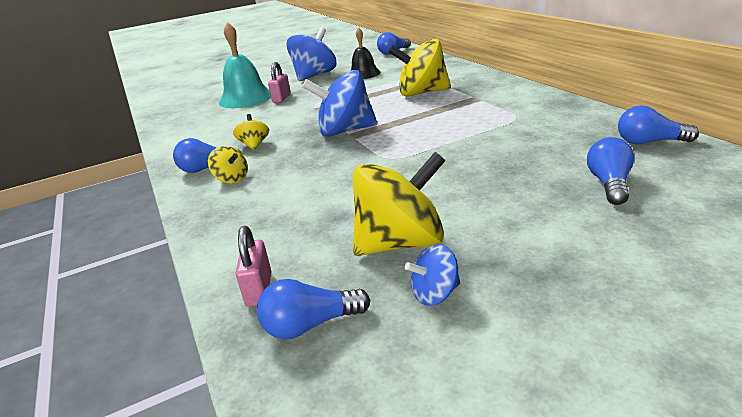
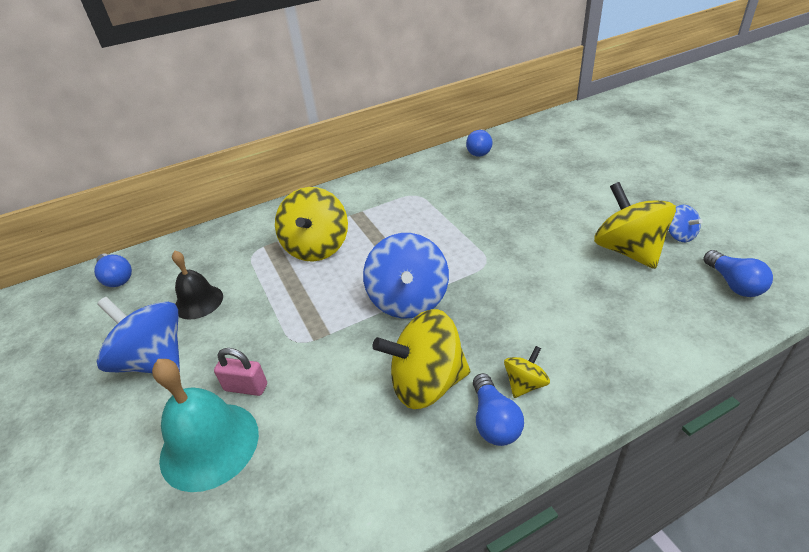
camera: 90 degrees left, 10 degrees up
(254, 145) = (427, 383): yellow spinning top -> yellow spinning top, size x2.06
(259, 289) = (710, 317): pink padlock -> none
(609, 184) = (539, 170): blue light bulb -> none

